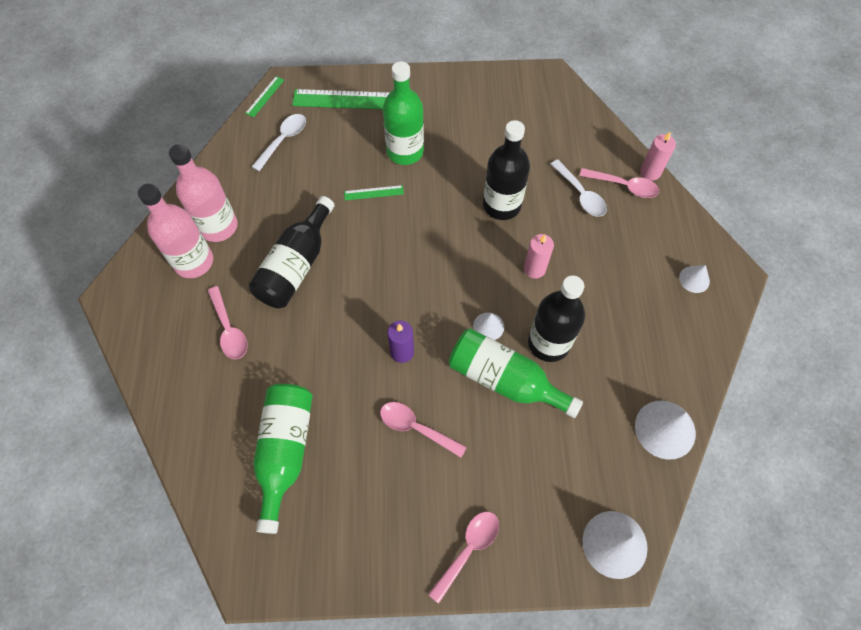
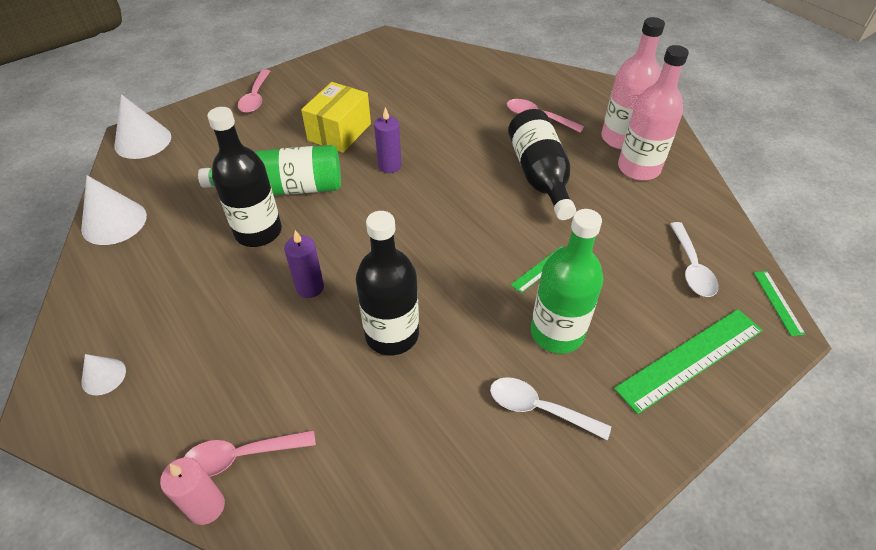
camera: 145 degrees right, 15 degrees down
(285, 451) = (422, 84): green bottle -> none
(416, 428) = (339, 132): pink spoon -> yellow box
(488, 326) = (326, 217): white cone -> none
(534, 269) = (310, 287): pink candle -> purple candle
(580, 194) = (299, 406): white spoon -> white spoon (539, 408)

